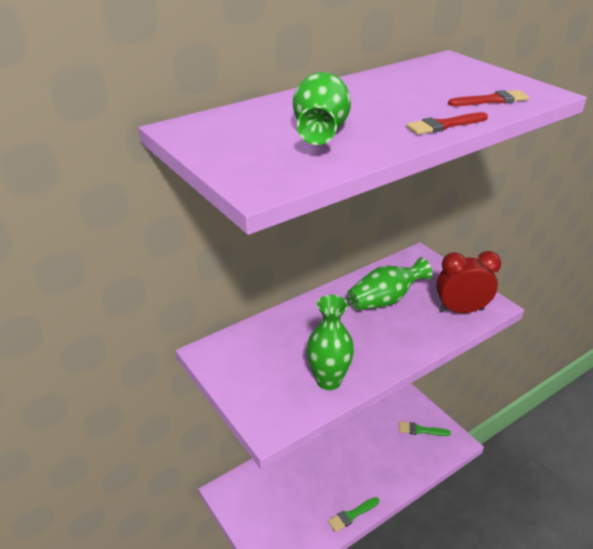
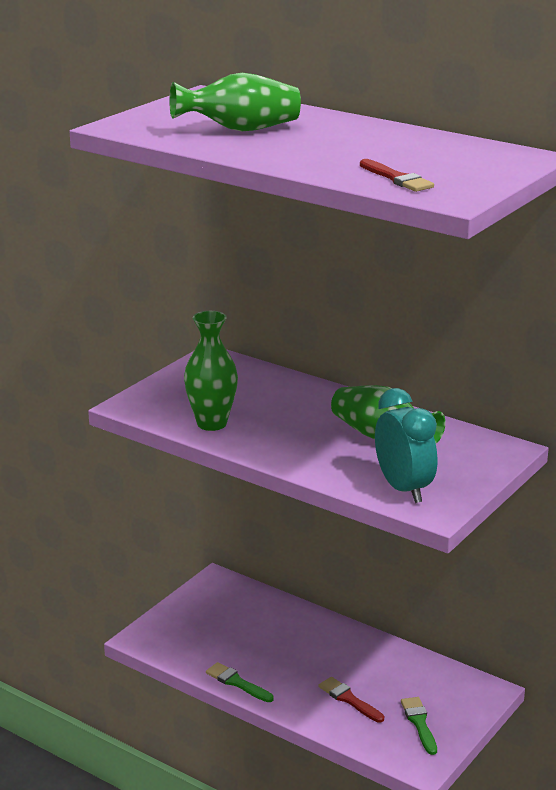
camera: 70 degrees right, 10 degrees down
(444, 125) = (299, 165): red brush -> red brush (349, 699)
(461, 310) = (403, 489): red clock -> turquoise clock

